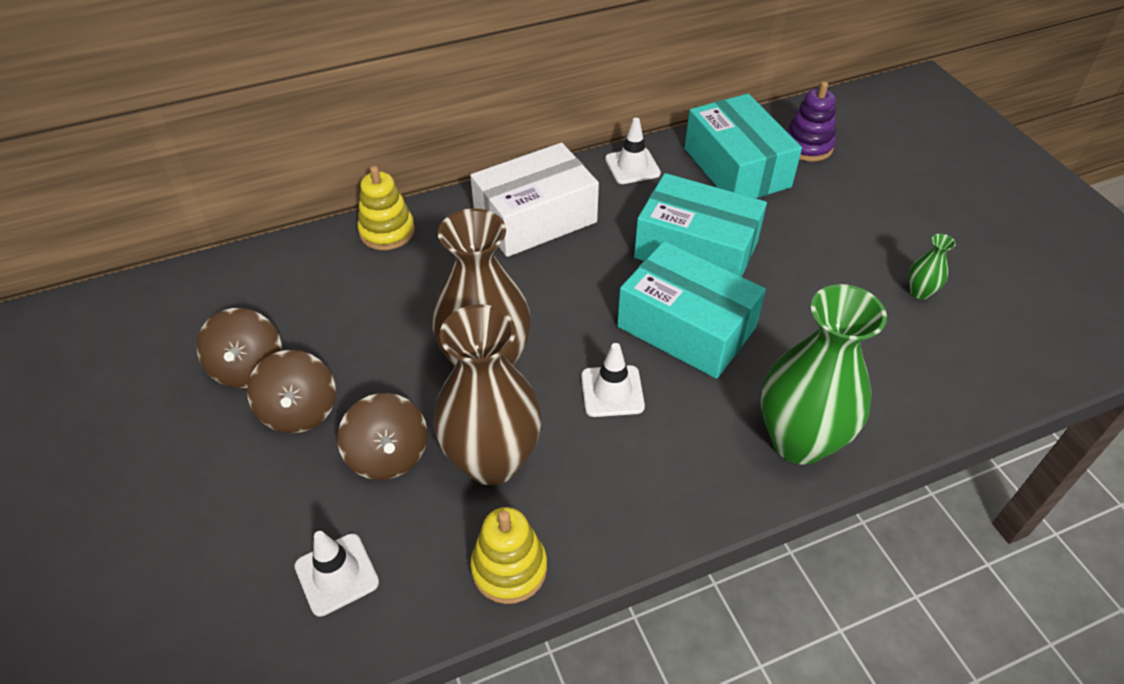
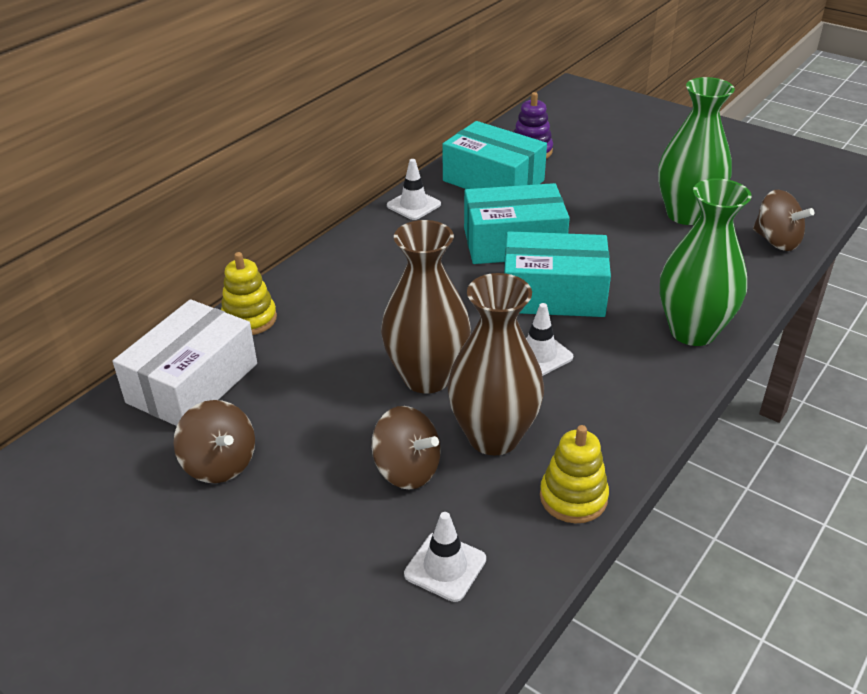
camera: 30 degrees left, 10 degrees down
(300, 411) = (299, 473): brown spinning top -> brown spinning top (776, 241)
(535, 218) = (369, 265): white box -> white box (193, 383)
(919, 292) = (686, 214): green vase -> green vase, size x2.43

